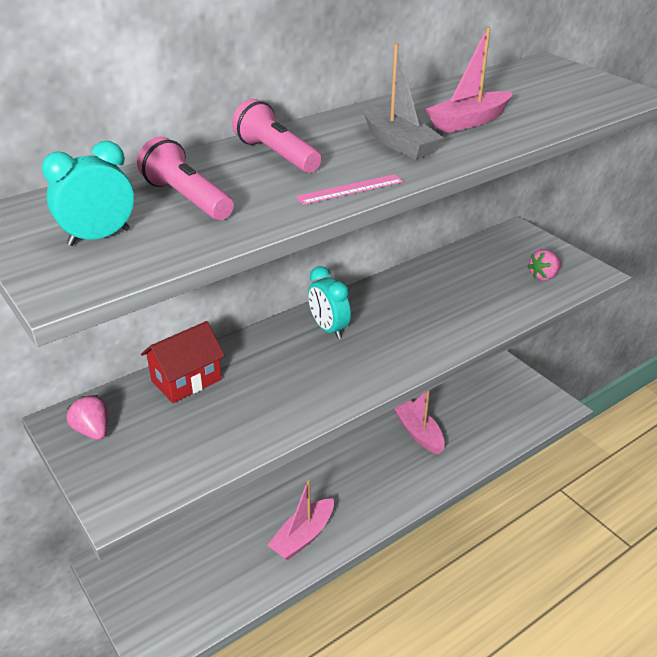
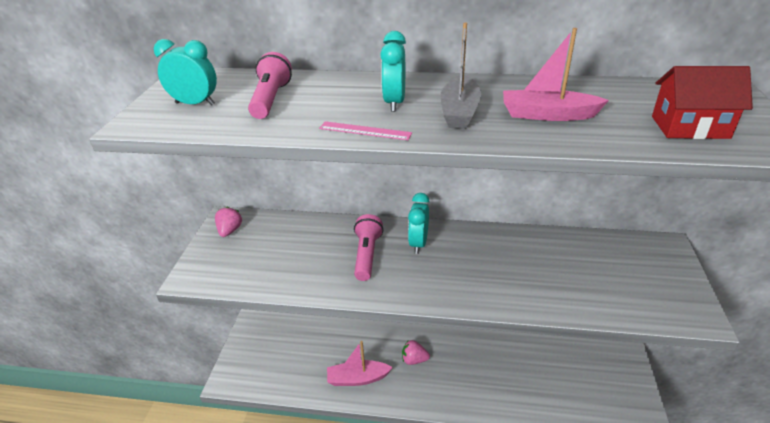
camera: 45 degrees right, 0 degrees up
(186, 380) = (303, 229): red house -> red house (689, 127)
(276, 155) = (366, 91): pink flashlight -> pink flashlight (367, 255)
(326, 156) = (394, 103): none -> turquoise clock
(418, 433) = (502, 365): pink boat -> none
(543, 276) = (640, 294): pink strawberry -> pink strawberry (414, 360)

